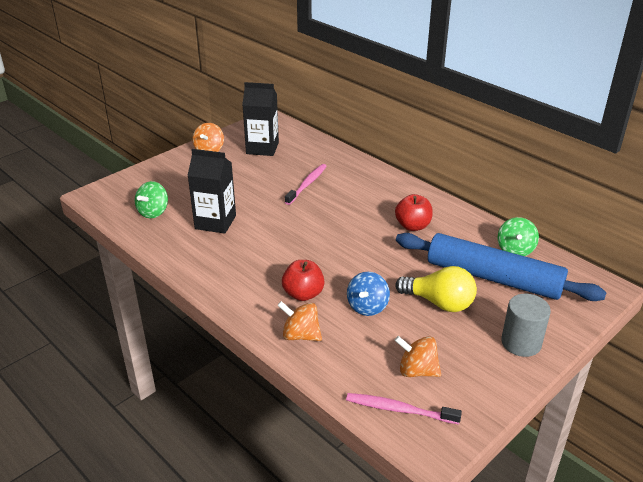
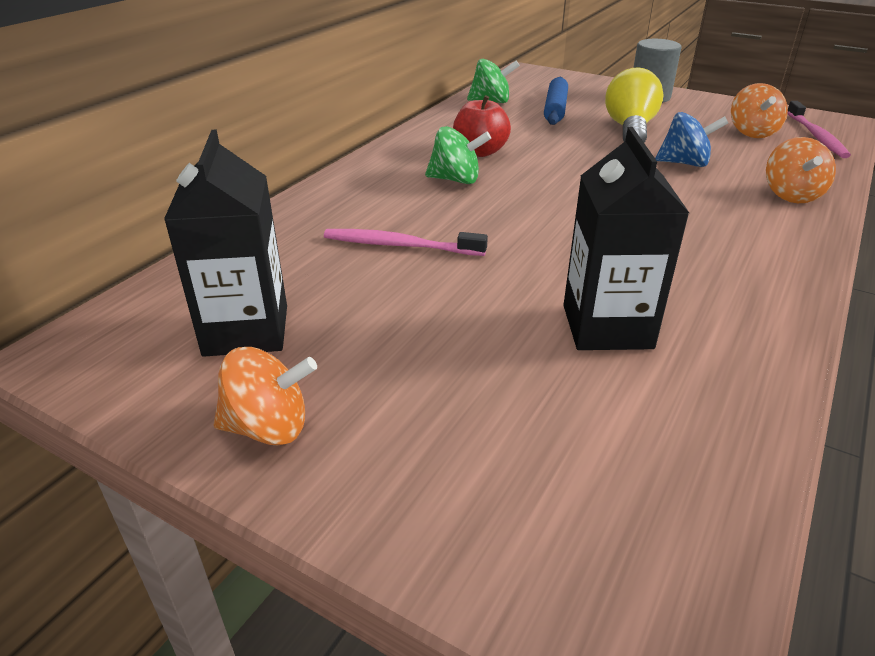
camera: 105 degrees left, 0 degrees up
(153, 212) = (646, 443): green spinning top -> green spinning top (456, 180)
(303, 294) = (711, 205): red apple -> none
(493, 278) = (555, 109): blue rolling pin -> blue rolling pin, size x0.51

